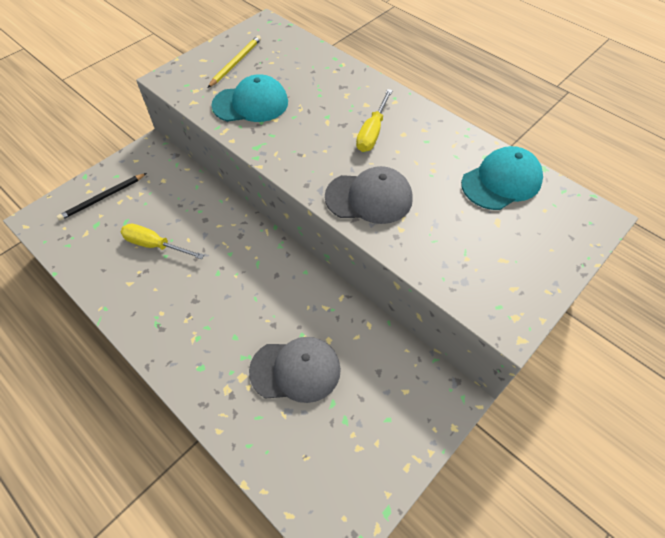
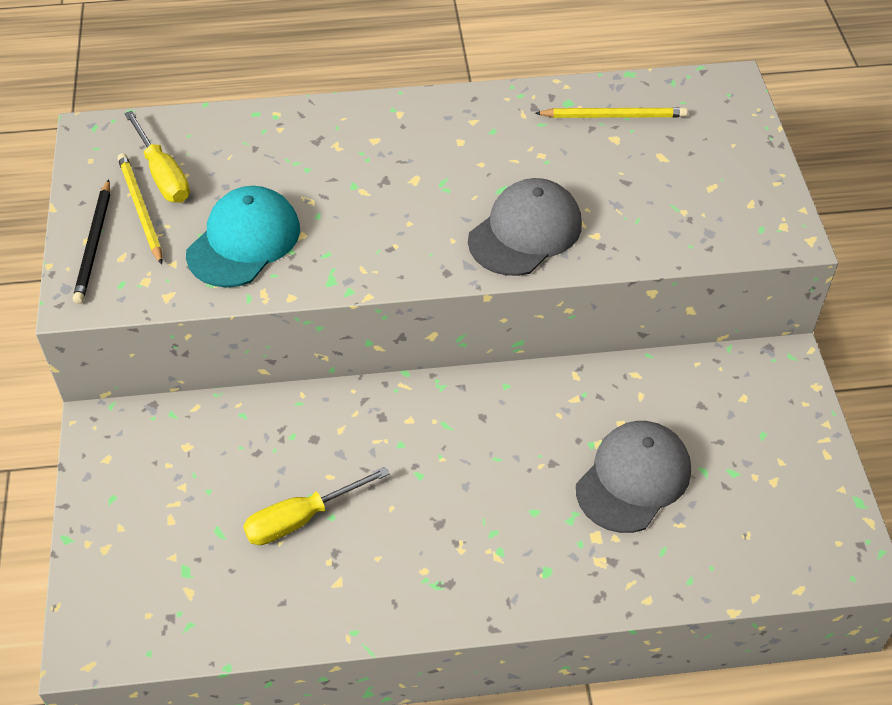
camera: 50 degrees left, 5 degrees down
(102, 198) = (140, 537): black pencil -> black pencil (94, 244)
(372, 132) = (428, 164): yellow screwdriver -> yellow screwdriver (163, 175)
(501, 181) = (614, 116): turquoise cap -> yellow pencil

